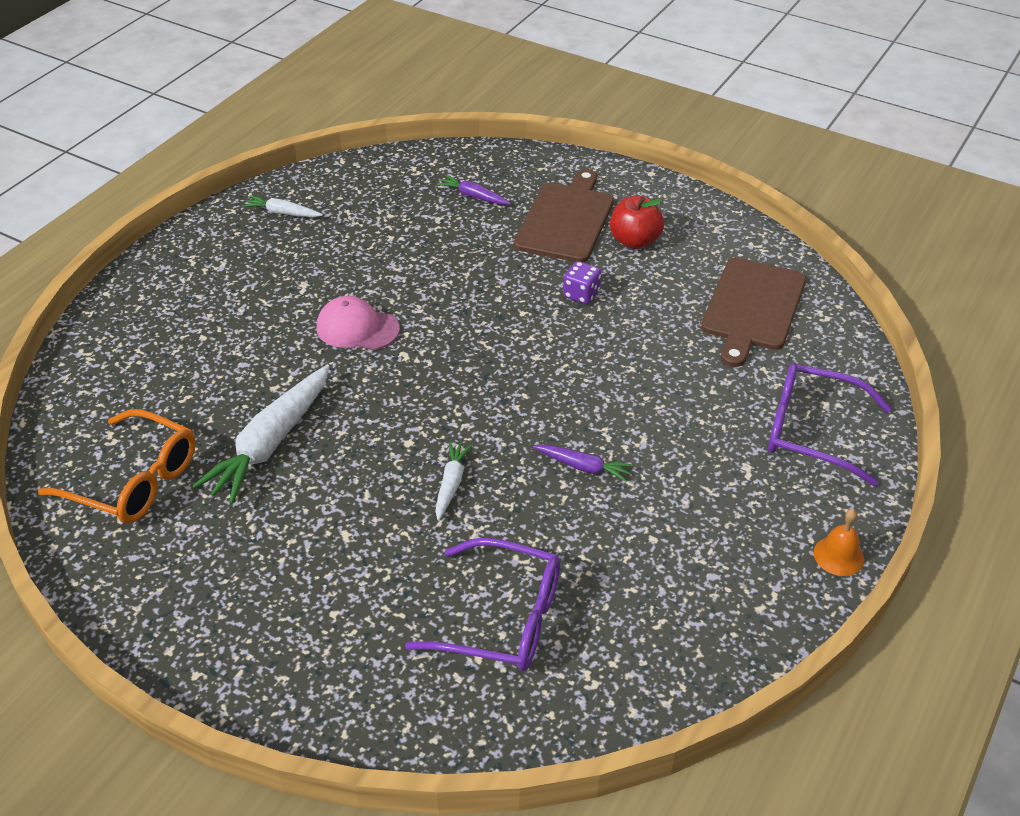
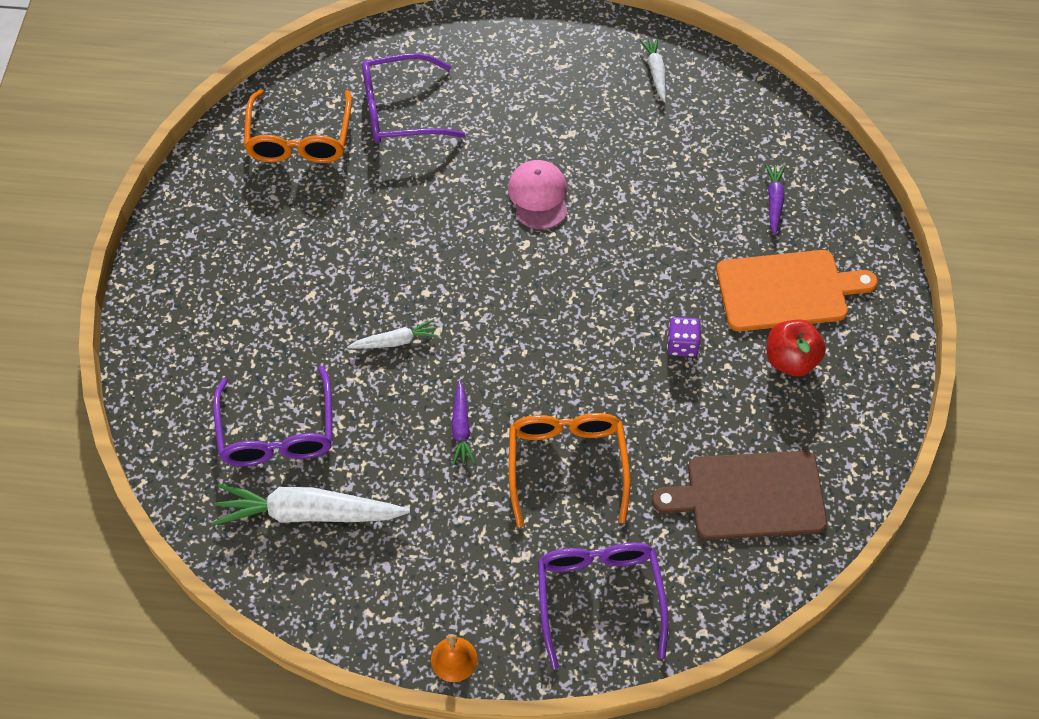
camera: 65 degrees right, 15 degrees up
(170, 390) = (399, 111): none -> purple glasses
(270, 443) = (378, 202): white carrot -> white carrot (308, 513)
(566, 220) = (787, 291): brown cutting board -> orange cutting board
(664, 406) = (567, 464): none -> orange glasses

